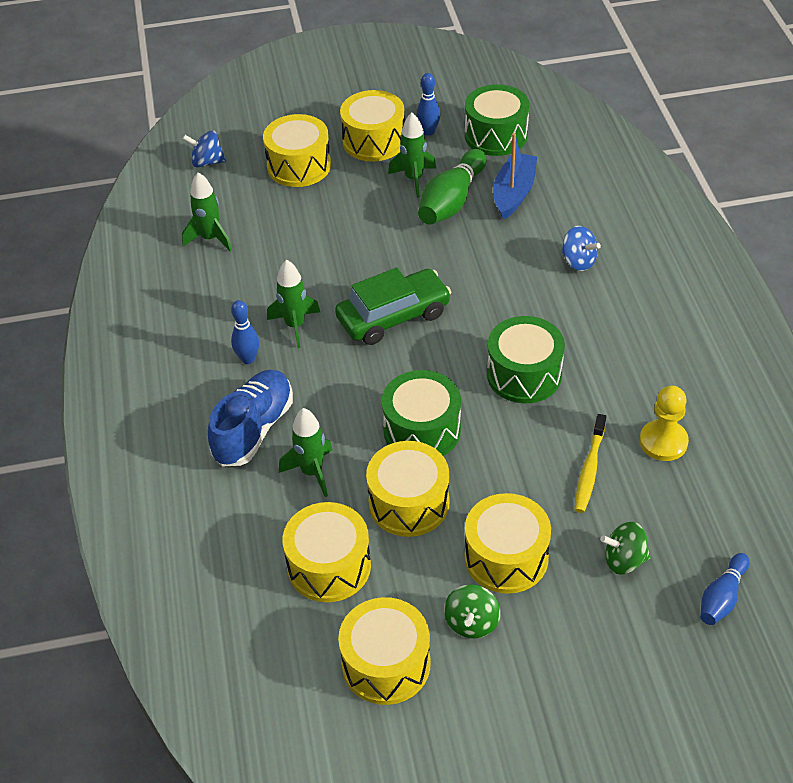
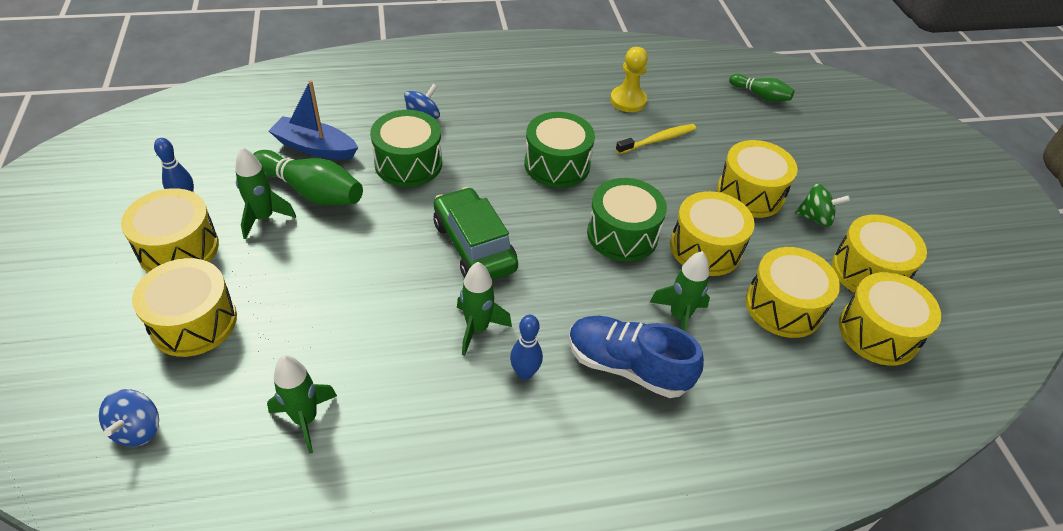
camera: 95 degrees left, 0 degrees up
(295, 652) = (878, 332): none -> yellow drum
(496, 135) = (218, 151): green drum -> green drum (408, 163)
(589, 469) = (658, 140): yellow toothbrush -> yellow toothbrush turned 45 degrees counterclockwise
(624, 560) = (740, 133): green spinning top -> none
(722, 597) = (760, 95): blue bowling pin -> green bowling pin

